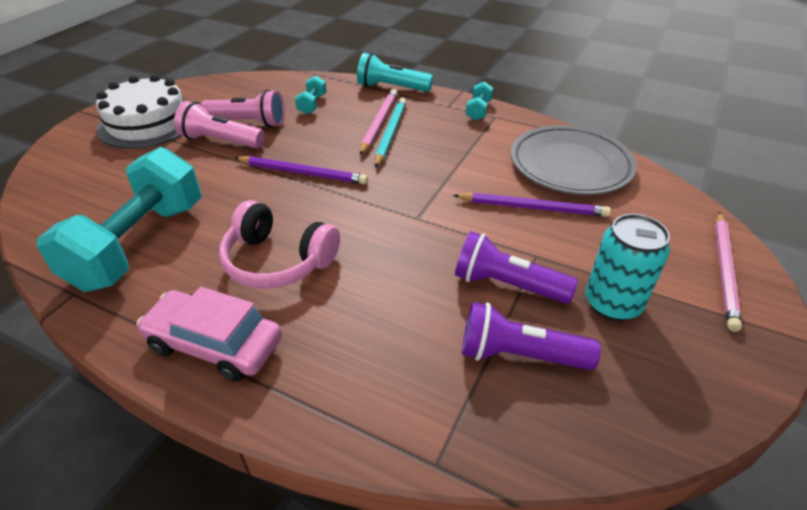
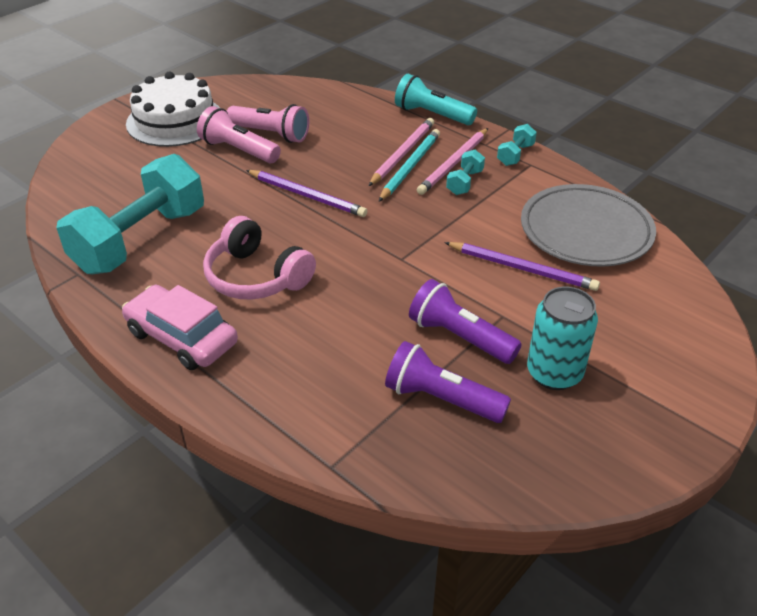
camera: 15 degrees right, 0 degrees up
(312, 104) = (341, 123): turquoise dumbbell -> turquoise dumbbell (465, 182)
(724, 271) = (689, 365): pink pencil -> pink pencil (453, 163)

